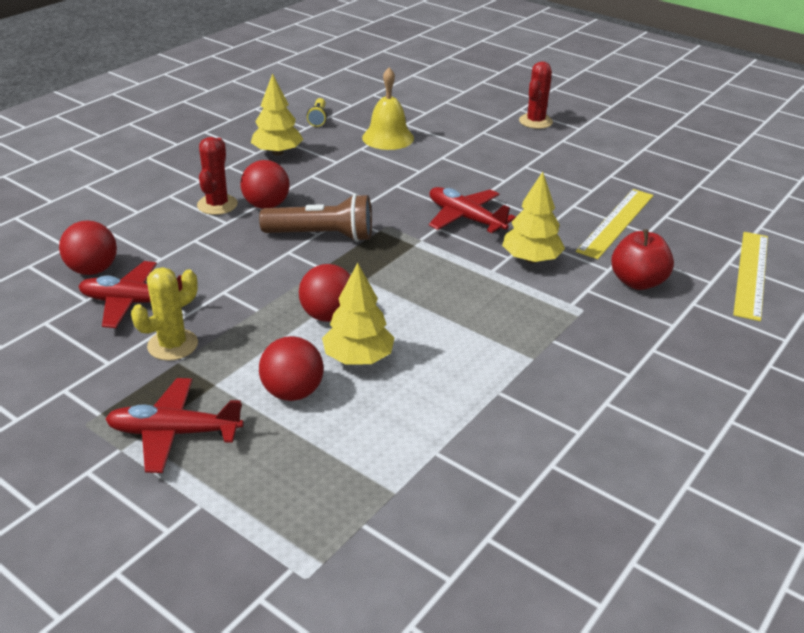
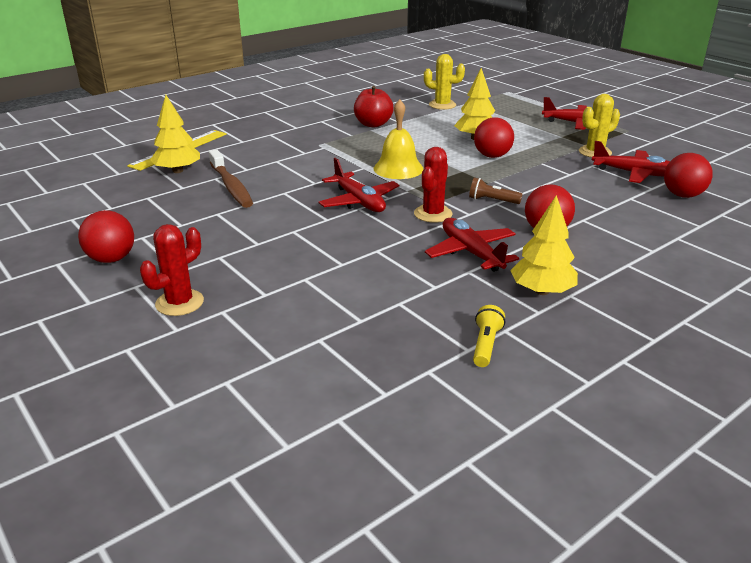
camera: 165 degrees left, 5 degrees down
(217, 205) = (597, 235): red cactus -> red cactus (433, 214)
(292, 392) = (515, 130): red ball -> red ball (111, 259)
(322, 236) = (492, 200): brown flashlight -> brown flashlight, size x0.53
(337, 176) = (471, 252): none -> red plane
(388, 137) = (394, 298): yellow bell -> yellow bell (398, 168)
(443, 471) = (442, 105): none -> yellow cactus
(531, 259) = (328, 170): yellow tree -> yellow tree (178, 171)
(616, 222) = (231, 186): yellow ruler -> brown toothbrush
(637, 282) = (265, 153): red apple -> red apple (373, 124)

